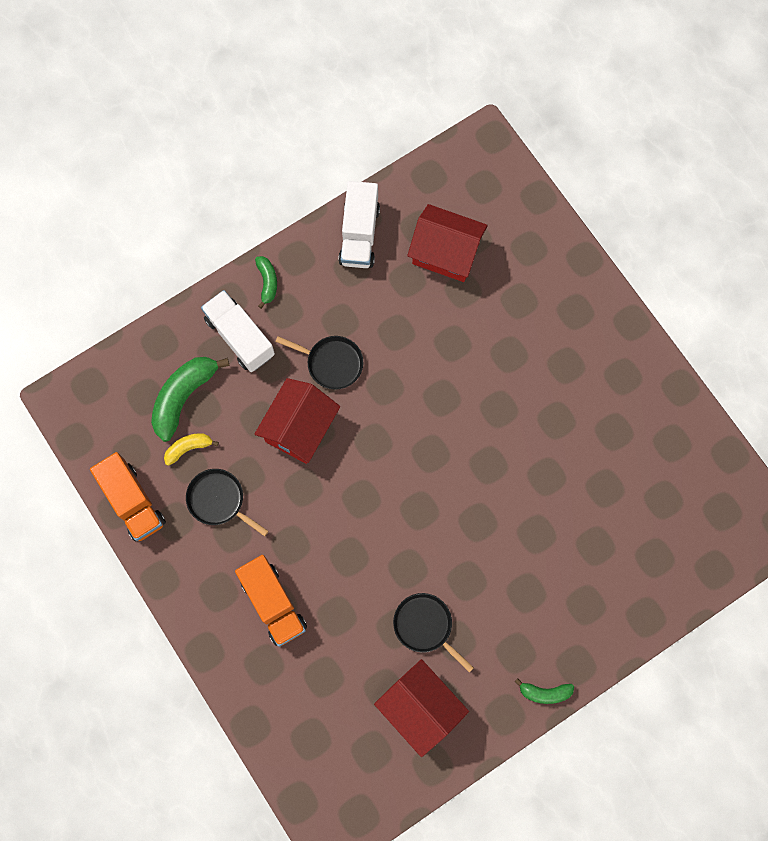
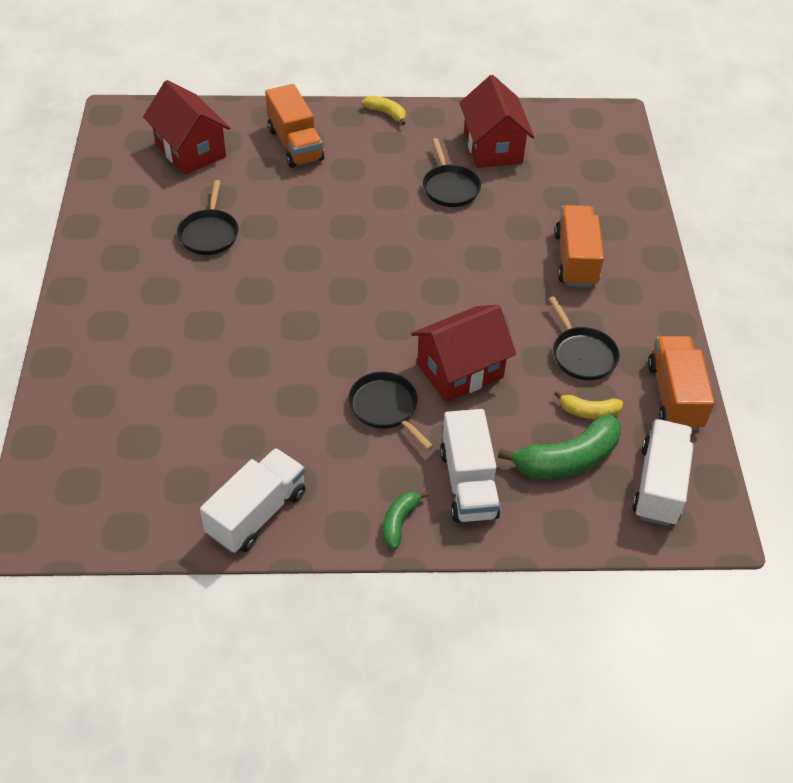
camera: 150 degrees left, 25 degrees down
(112, 413) = (659, 485): none -> white truck
(445, 253) = (181, 443): red house -> red house (190, 151)
(544, 693) = (386, 113): green banana -> yellow banana
(578, 443) = (209, 233): none -> black pan
(592, 594) = (295, 144): none -> orange truck

